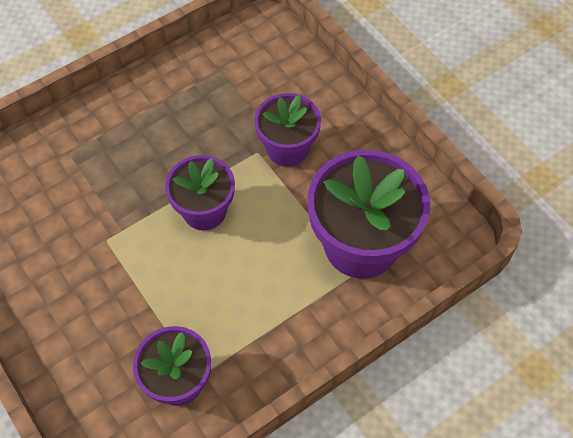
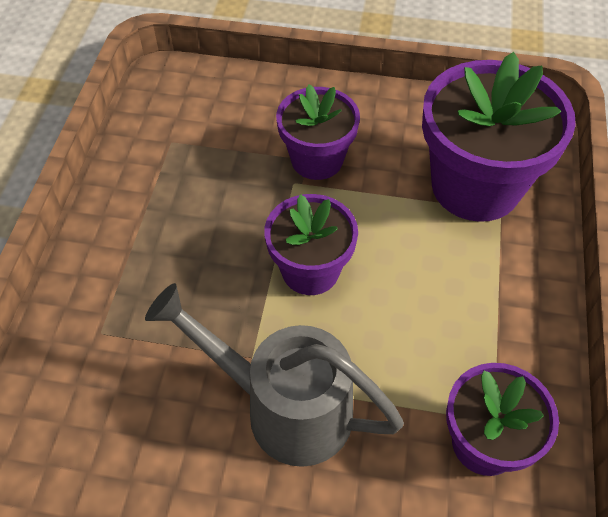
camera: 45 degrees left, 5 degrees down
(106, 270) = (285, 408): none -> grey watering can

